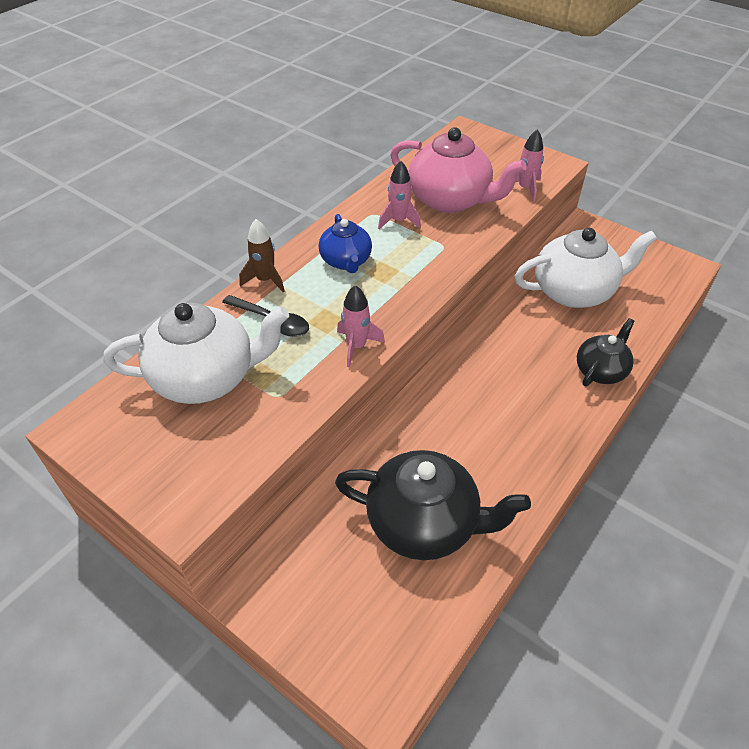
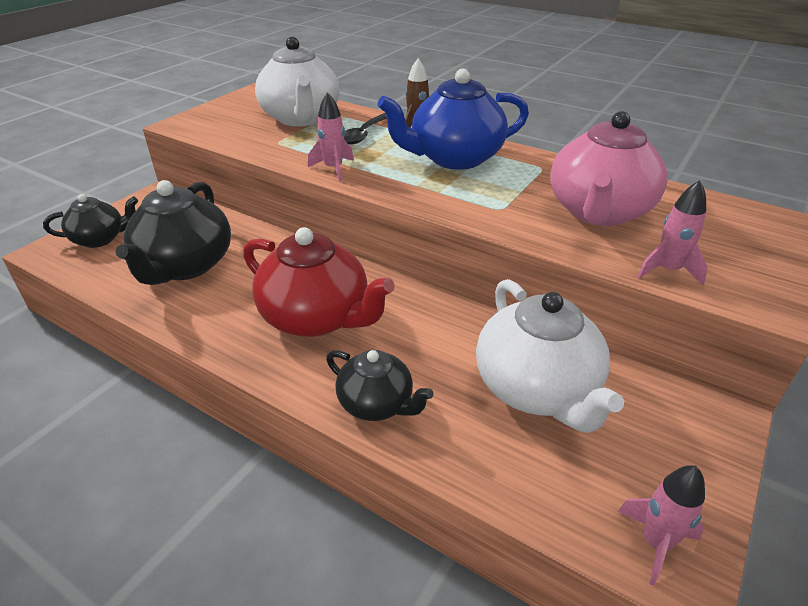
camera: 85 degrees right, 10 degrees down
(346, 261) = (454, 158): blue teapot -> blue teapot, size x1.71
(357, 636) = (100, 239): none -> black teapot
(398, 221) = (536, 181): pink rocket -> pink rocket (656, 543)
(508, 405) = (317, 318): none -> red teapot

